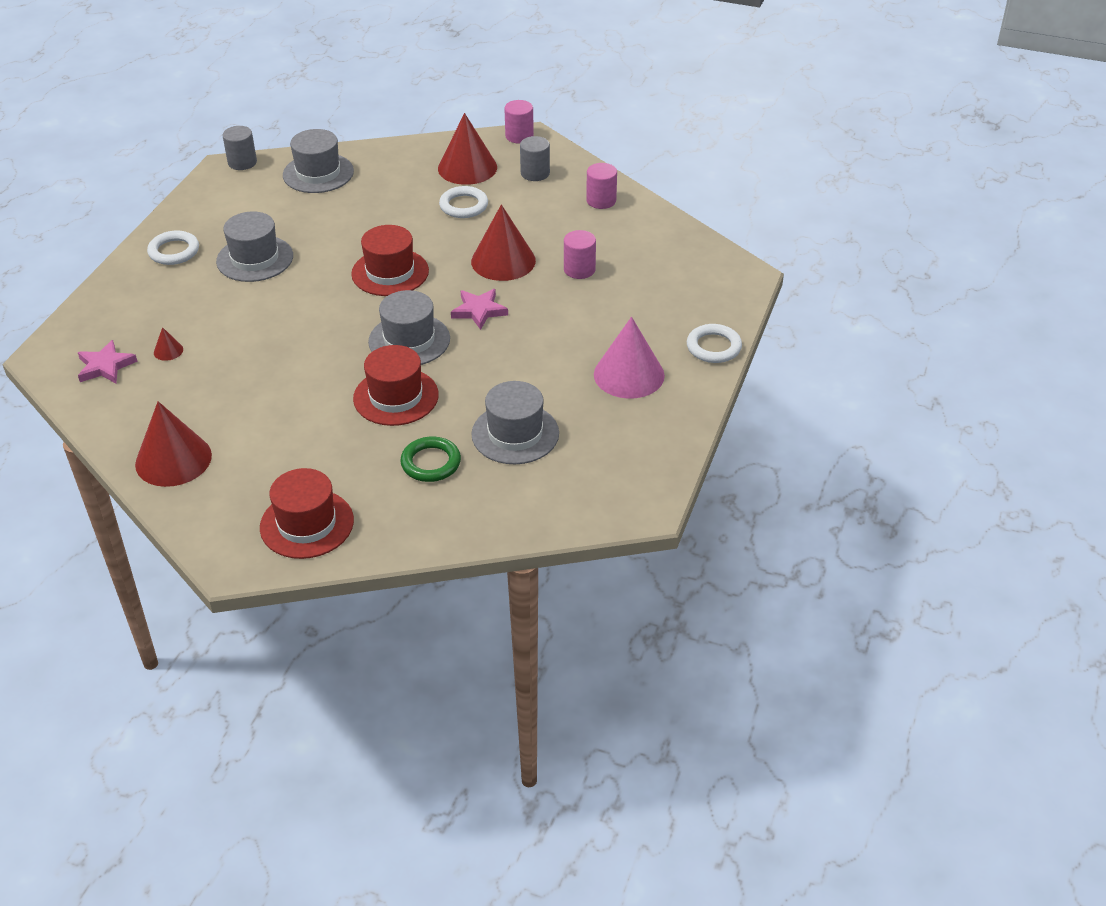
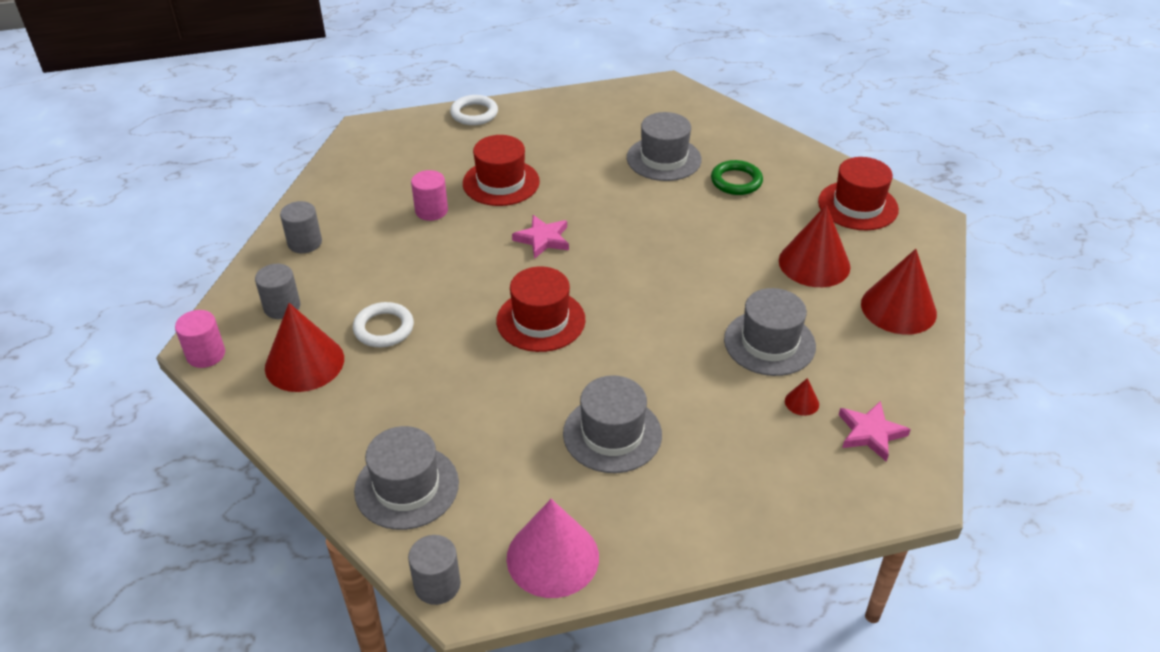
camera: 125 degrees left, 0 degrees up
(174, 251) = (665, 516): white ring -> none
(396, 397) = (693, 231): red hat -> red hat (501, 182)
(409, 340) = (621, 258): grey hat -> grey hat (769, 343)
(503, 261) = (457, 259): red cone -> red cone (814, 263)
(601, 201) = (305, 243): pink cylinder -> grey cylinder
(629, 374) = (545, 137): pink cone -> pink cone (552, 557)

